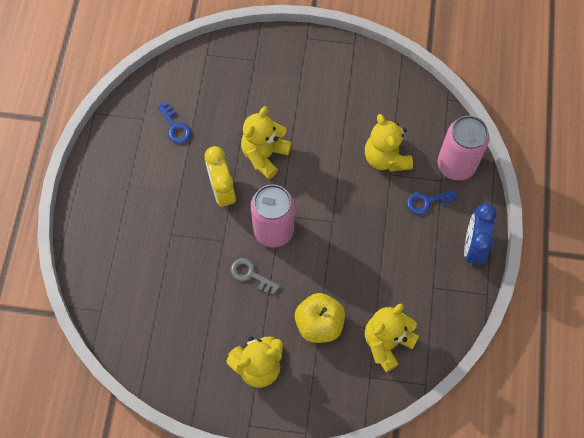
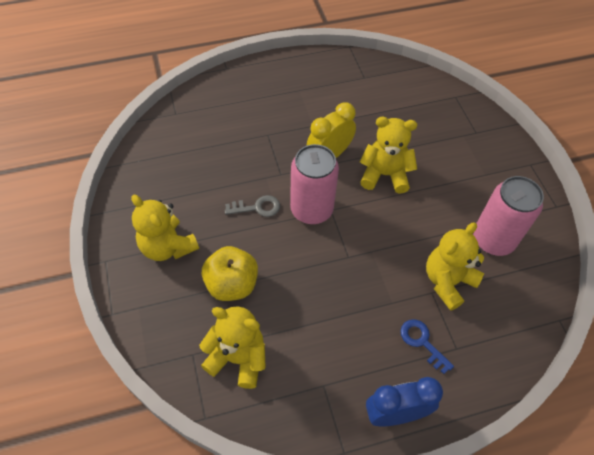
camera: 65 degrees right, 10 degrees down
(175, 126) = (371, 100): blue key -> none
(250, 275) = (257, 207): grey key -> grey key turned 75 degrees clockwise
(456, 165) = (485, 358): pink can -> pink can (493, 240)

